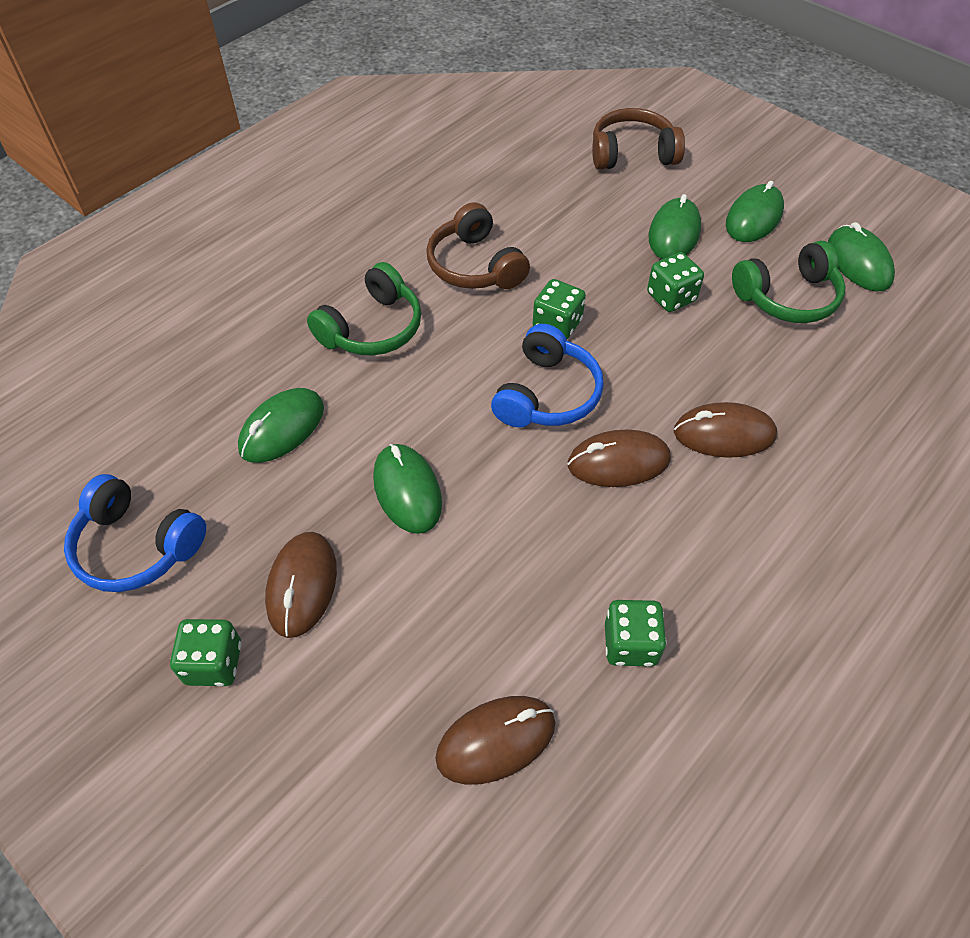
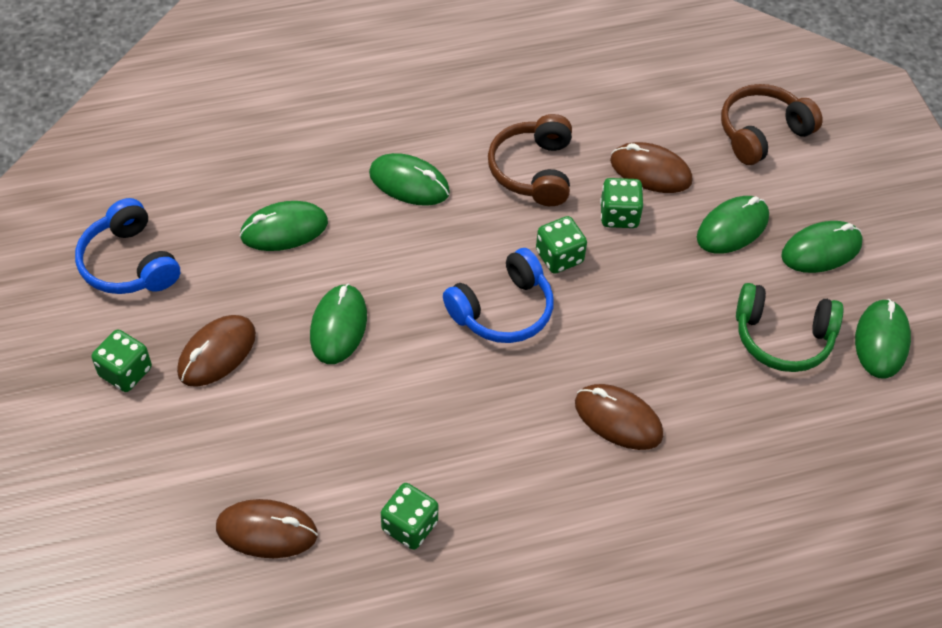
camera: 30 degrees right, 0 degrees up
(372, 328) = (409, 183): green headphones -> green mouse
(618, 462) = (513, 393): brown mouse -> brown mouse (650, 171)
(632, 154) = (762, 133): brown headphones -> brown headphones turned 60 degrees counterclockwise
(671, 297) = (677, 283): green dice -> green dice (619, 215)

